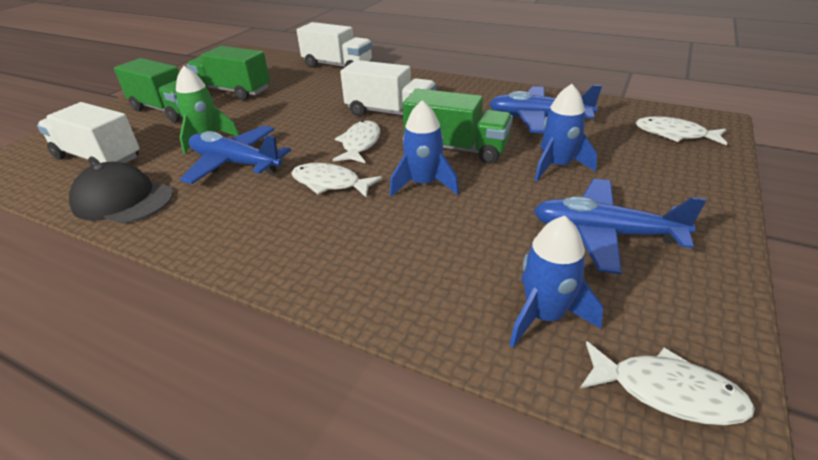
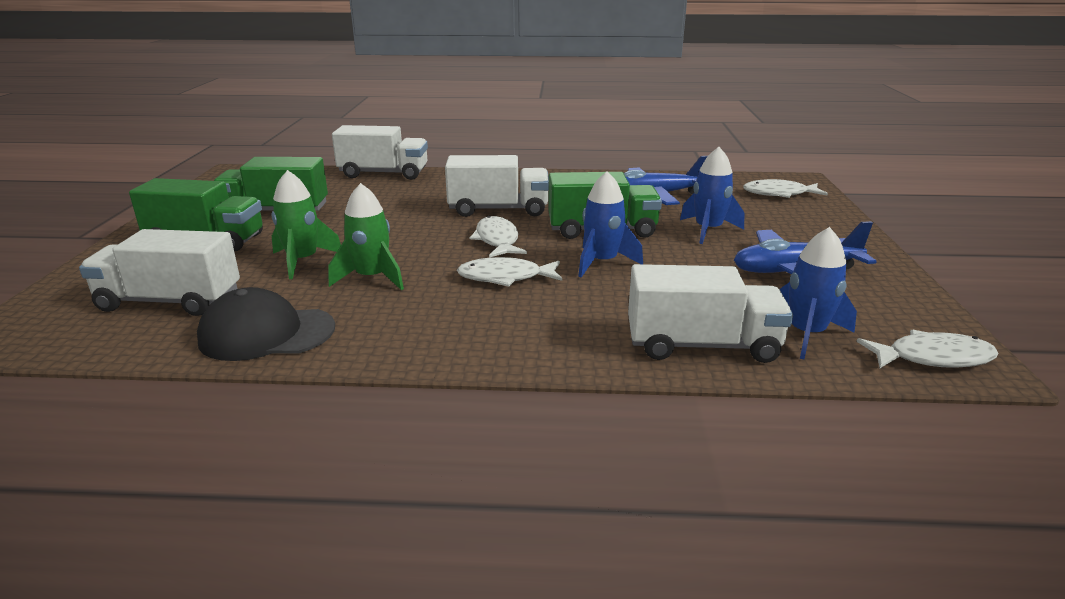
camera: 25 degrees left, 10 degrees down
(235, 164) = (372, 278): blue plane -> green rocket
(426, 300) = (702, 345): none -> white truck

